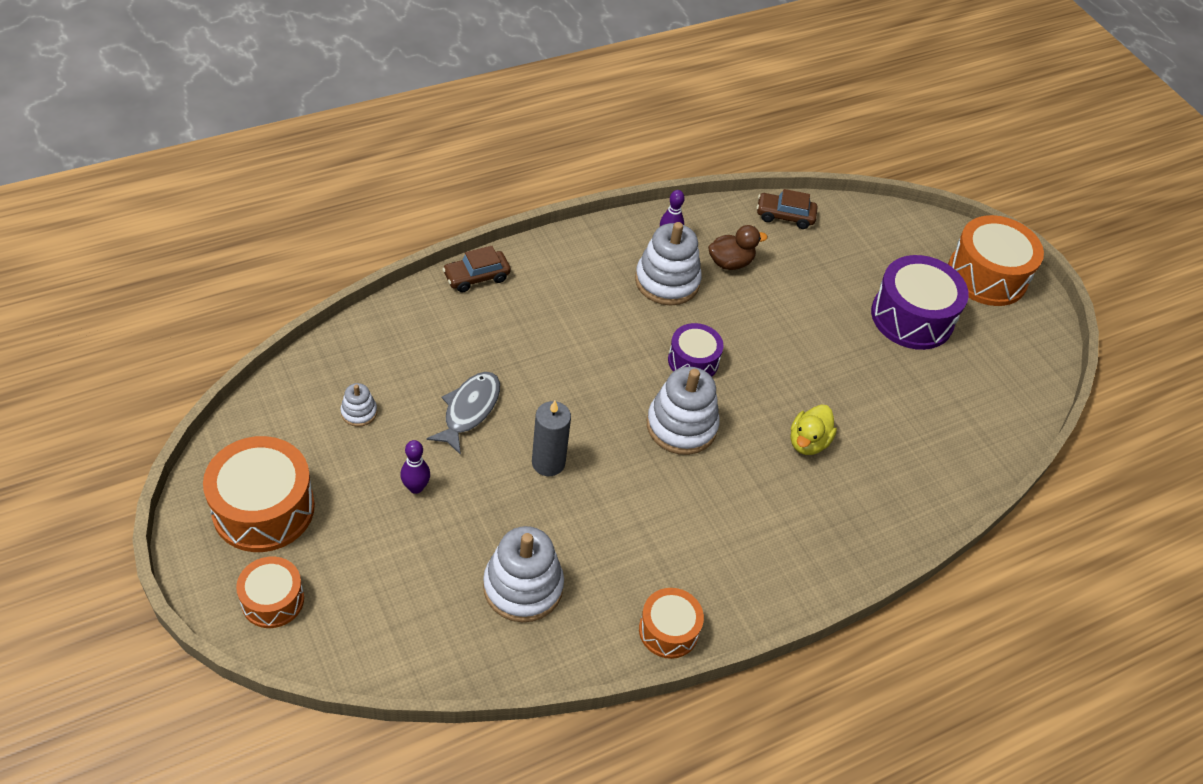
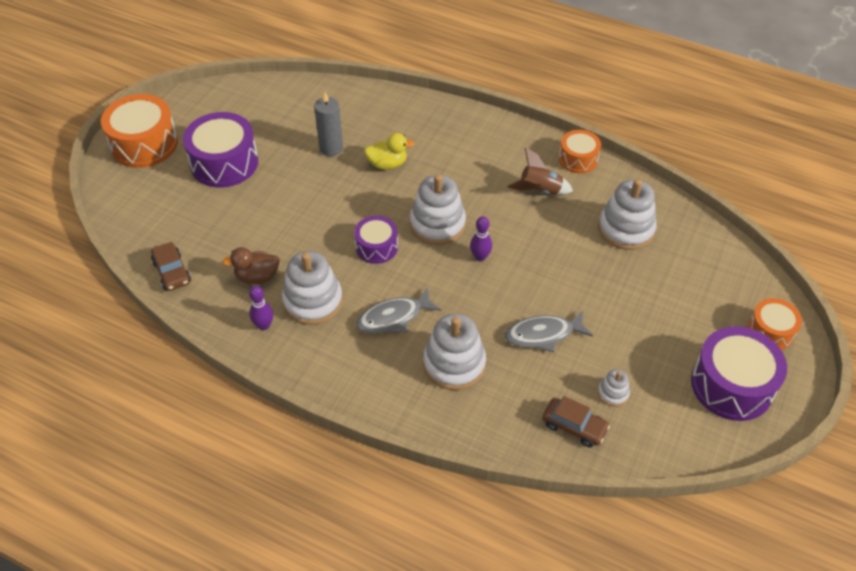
camera: 120 degrees left, 0 degrees up
(263, 508) = (732, 385): orange drum -> purple drum
(416, 487) = (627, 320): purple bowling pin -> purple bowling pin (480, 257)
(476, 277) = (423, 417): brown car -> brown car (574, 426)
(505, 328) = (454, 364): none -> white stacking toy
(548, 463) = (536, 269): grey candle -> grey candle (331, 148)
(595, 321) = (393, 317): none -> grey fish
(651, 550) = (539, 191): none -> brown rocket
(730, 262) = (257, 277): brown duck -> brown duck turned 45 degrees counterclockwise

